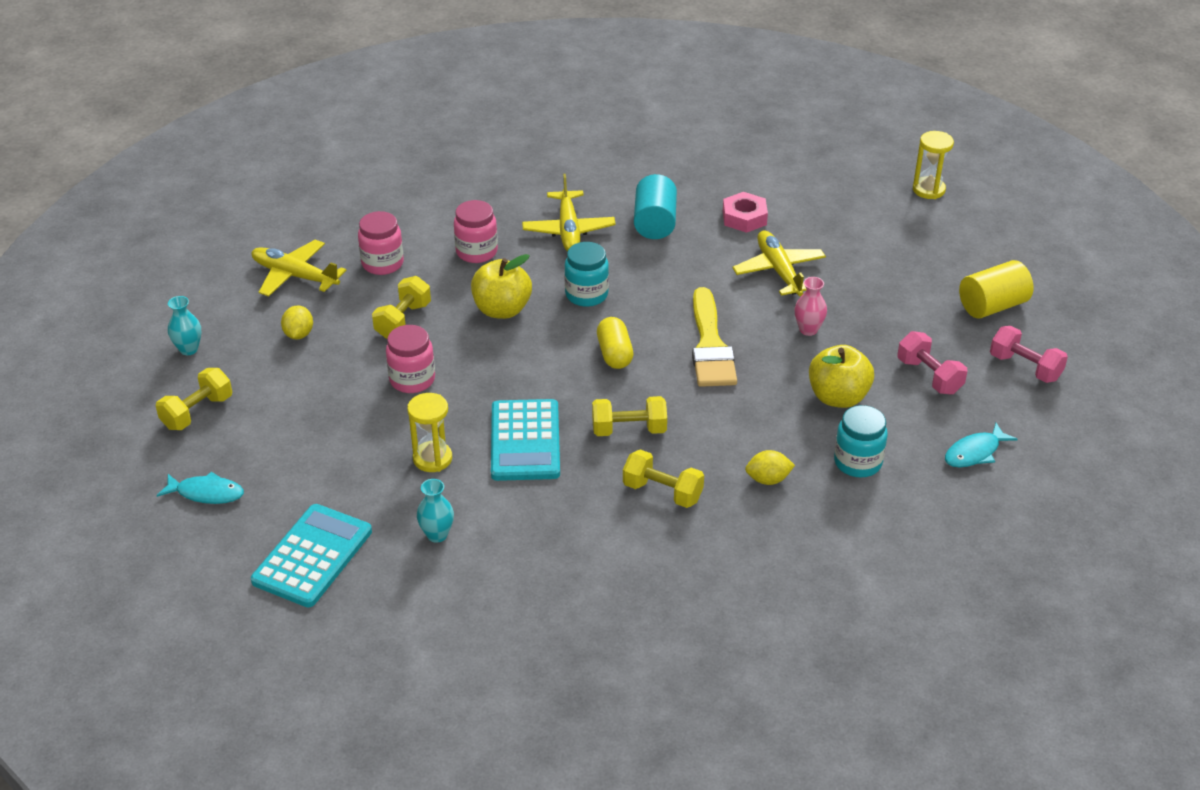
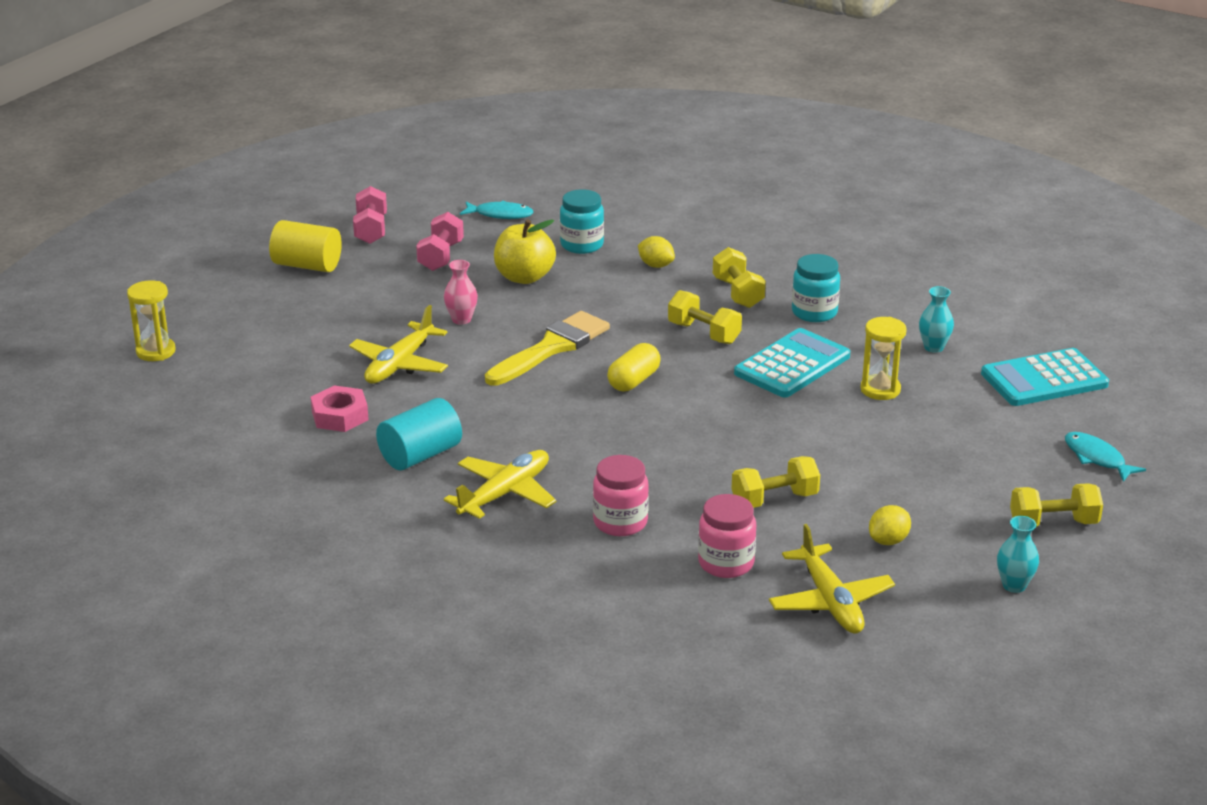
camera: 135 degrees left, 10 degrees down
(412, 380) = (827, 449): pink jar -> none
(502, 310) = (673, 460): yellow apple -> none
(586, 295) = (583, 432): turquoise jar -> turquoise jar (814, 312)

